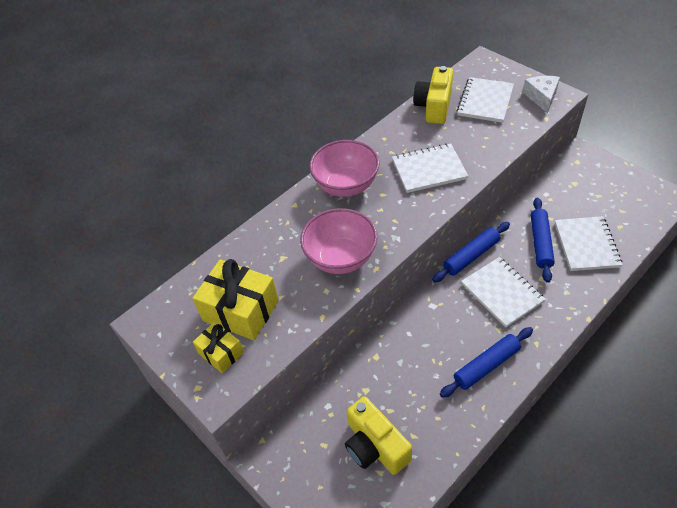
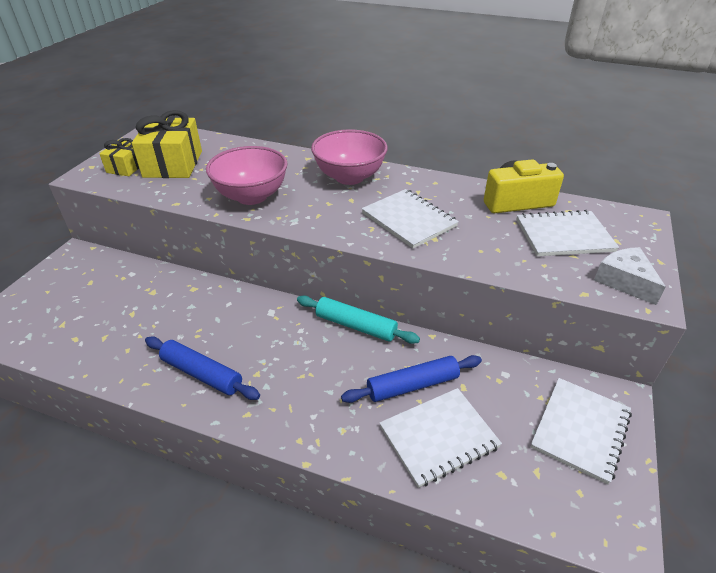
camera: 60 degrees right, 10 degrees down
(375, 446) = (90, 314): yellow camera -> none
(471, 256) = (356, 326): blue rolling pin -> turquoise rolling pin
(502, 293) = (313, 365): white notebook -> white notebook (580, 430)
(541, 97) = (624, 281): white cheese -> white cheese turned 90 degrees counterclockwise

